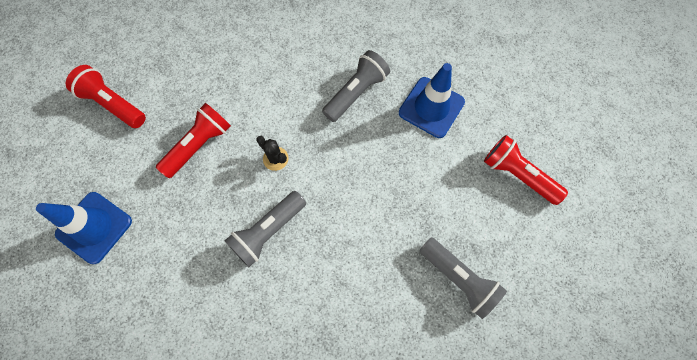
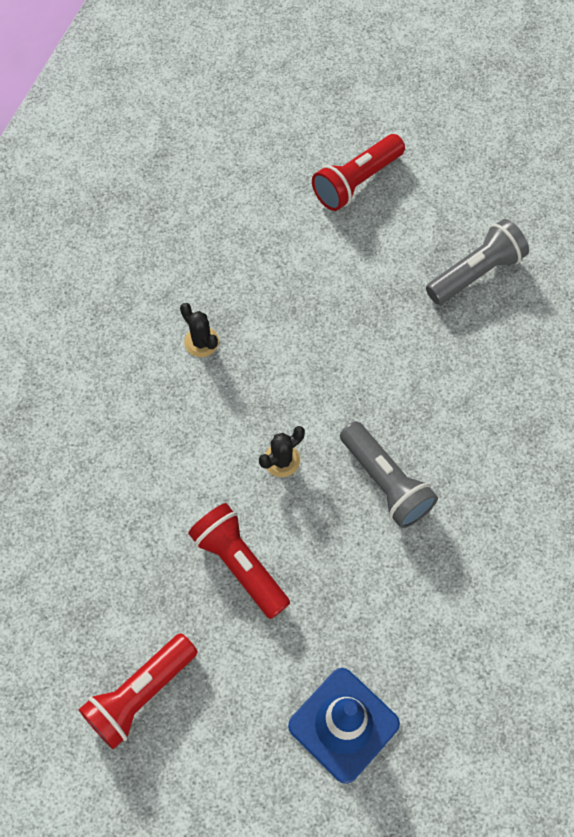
camera: 80 degrees left, 5 degrees down
(356, 92) = (201, 342): grey flashlight -> black cactus
(431, 107) = (245, 255): blue traffic cone -> none

